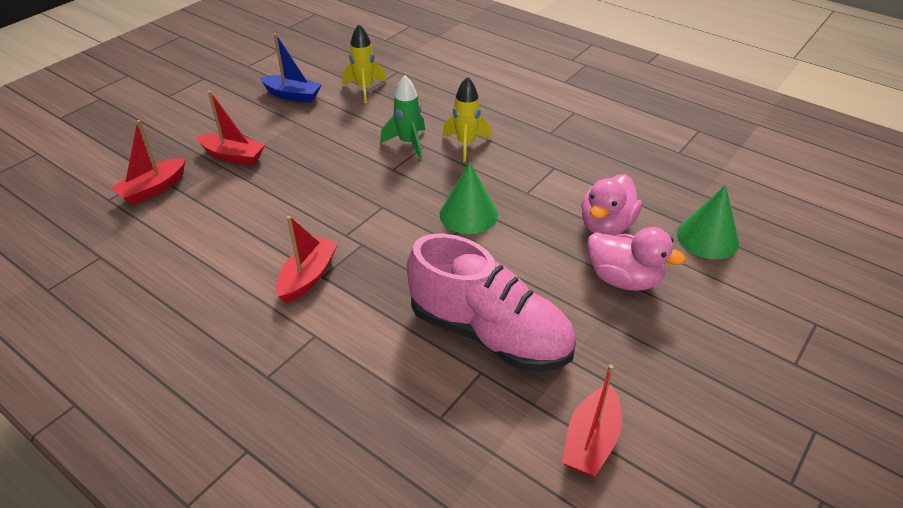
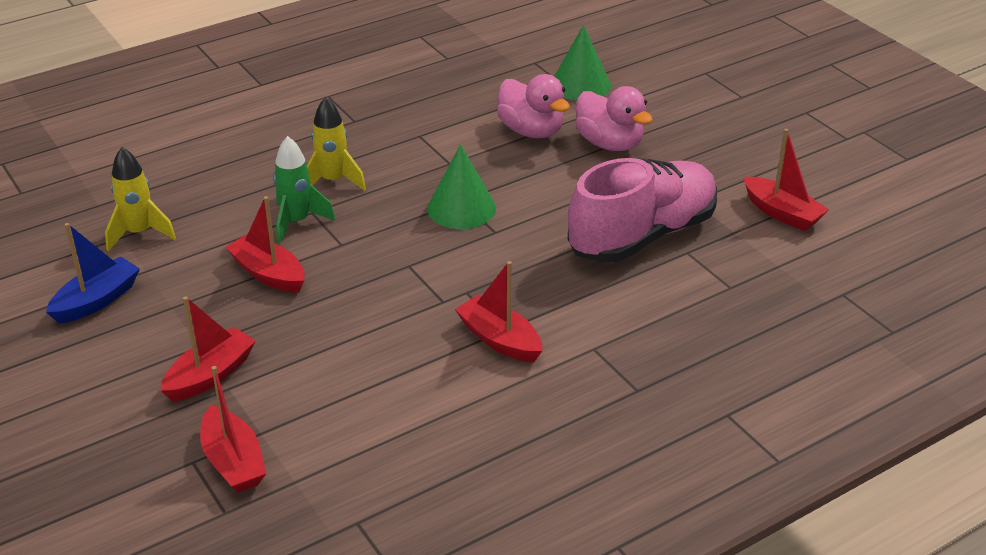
camera: 70 degrees left, 5 degrees down
(344, 148) = (269, 274): none -> red boat
(623, 279) = (609, 144): pink duck -> pink duck turned 90 degrees clockwise

